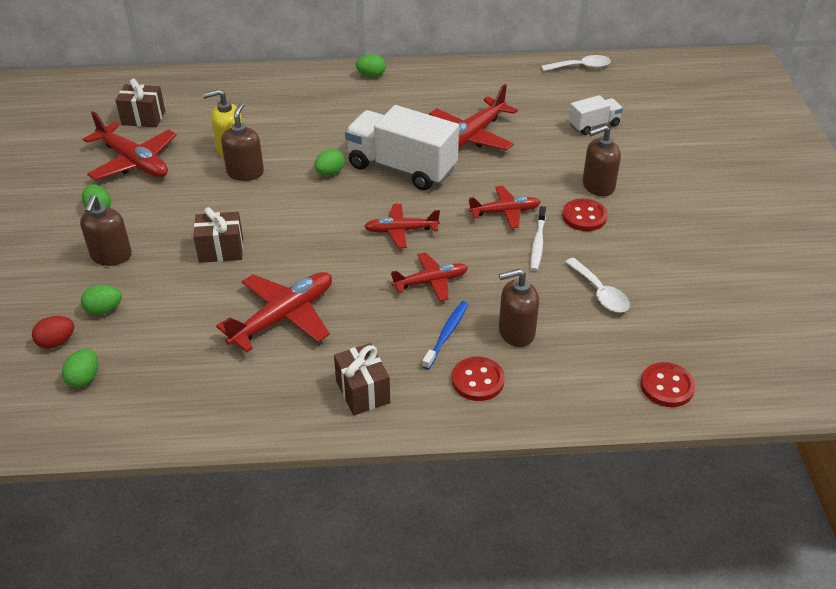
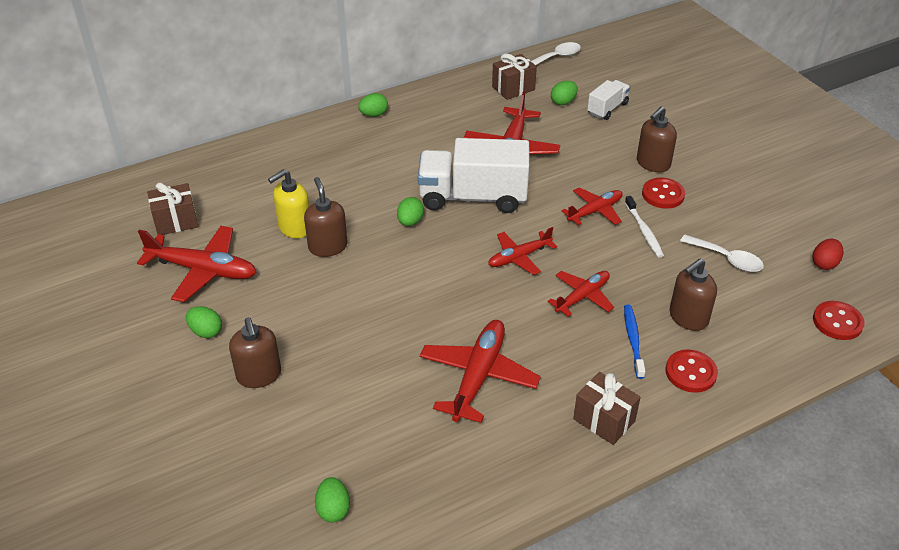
camera: 25 degrees left, 0 degrees up
(56, 342) = (274, 483): red egg -> red egg (824, 264)
(104, 310) = (296, 433): green egg -> green egg (563, 102)
(221, 250) = (366, 332): brown gift -> brown gift (513, 88)

